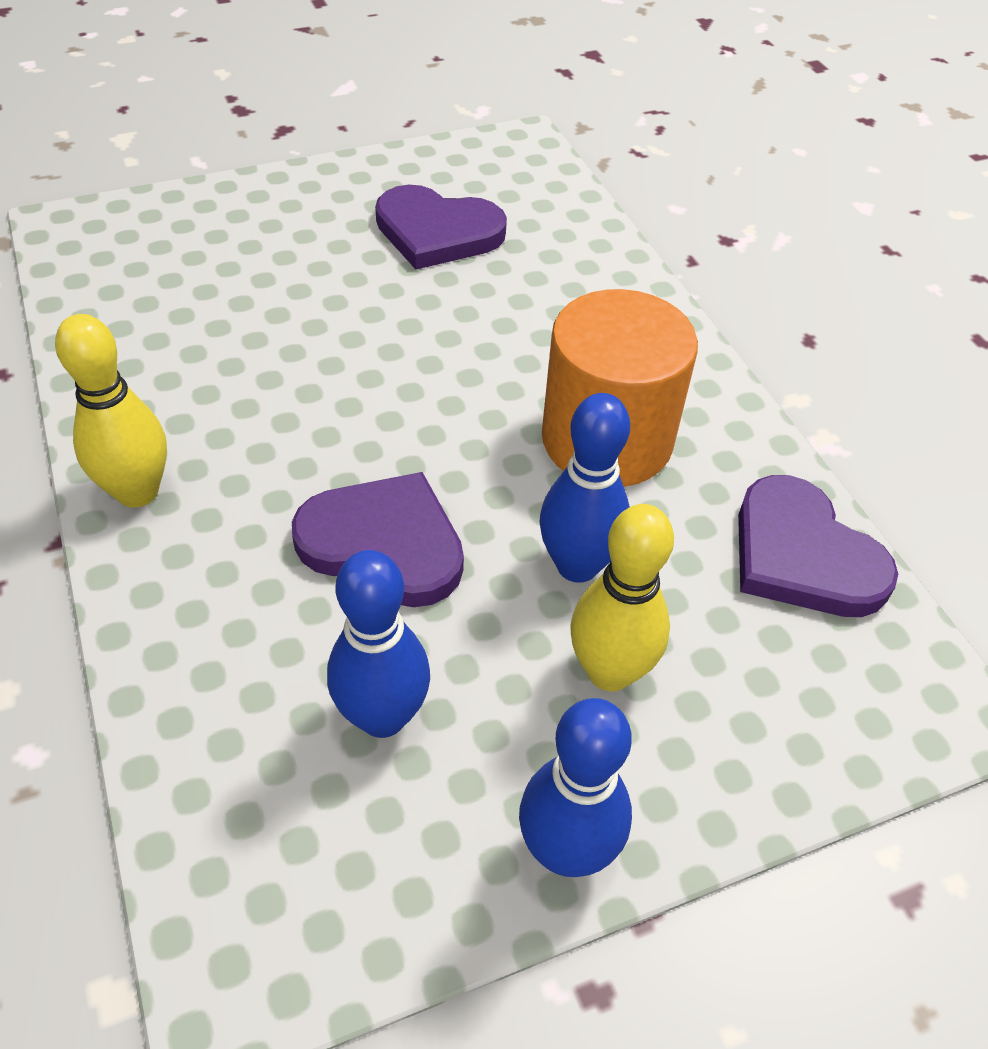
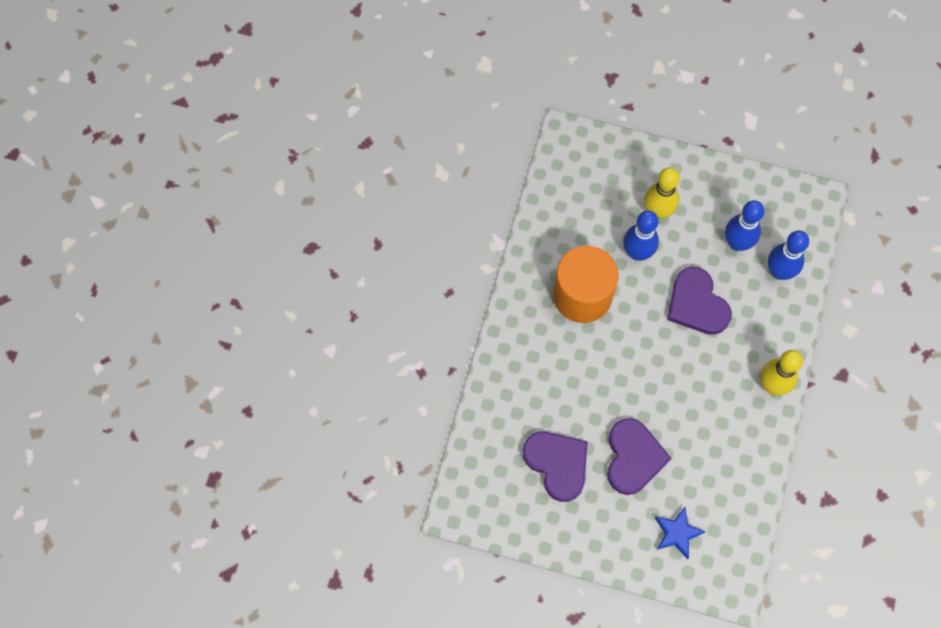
camera: 140 degrees left, 20 degrees up
(194, 242) = (677, 533): none -> blue star
(566, 851) = (711, 173): blue bowling pin -> blue bowling pin (779, 271)
(802, 555) = (558, 206): purple heart -> purple heart (633, 457)

